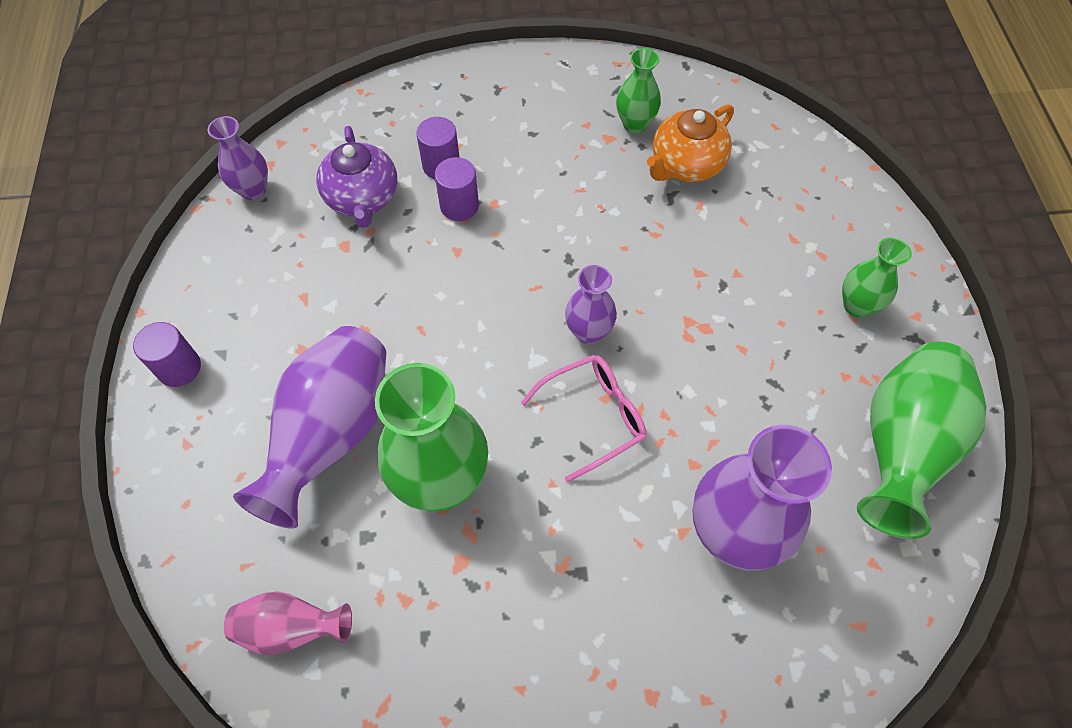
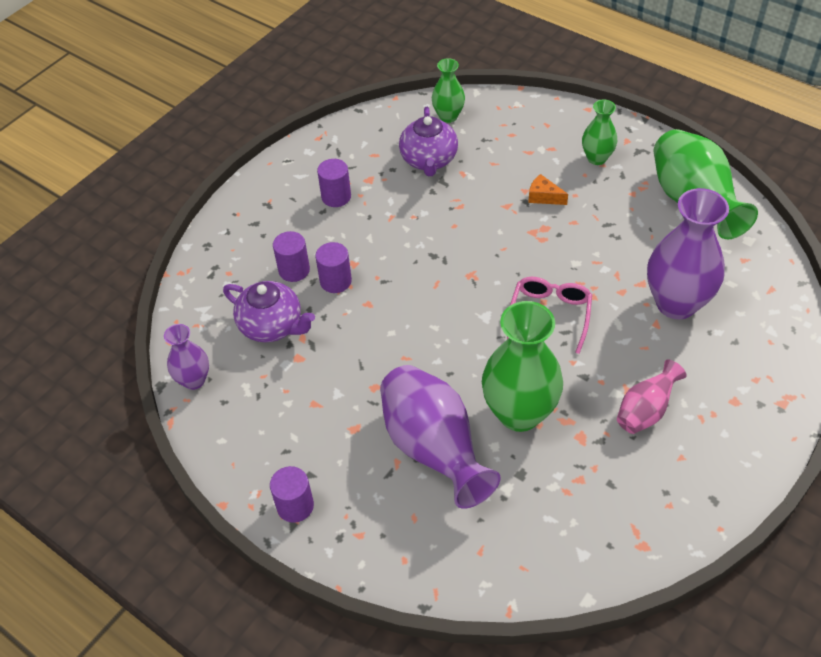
camera: 45 degrees left, 10 degrees down
(291, 628) = (545, 549): pink vase -> pink vase (645, 411)
(560, 130) = (336, 197): none -> purple cylinder
(588, 331) = (492, 280): purple vase -> none
(635, 124) = (373, 161): green vase -> green vase (448, 116)
(685, 165) = (429, 160): orange teapot -> purple teapot
(747, 296) = (543, 197): none -> orange cheese

